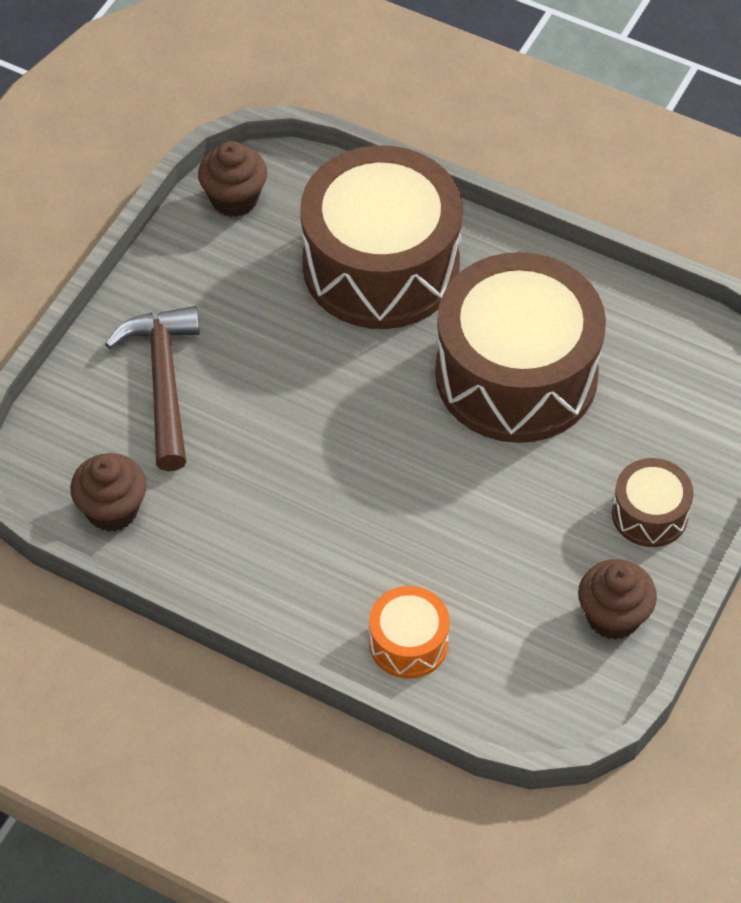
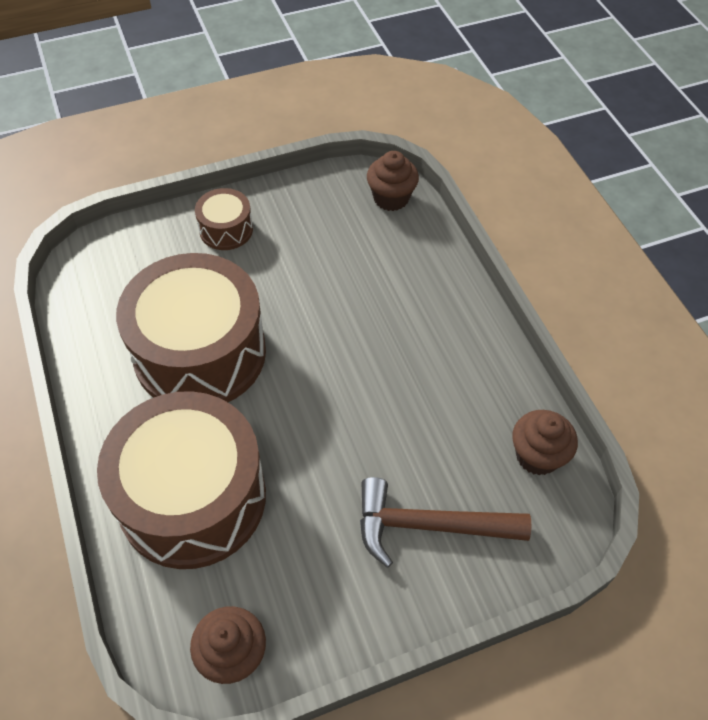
camera: 140 degrees left, 0 degrees up
(163, 382) = (428, 526): brown hammer -> brown hammer turned 60 degrees clockwise
(408, 643) = (422, 257): orange drum -> none
(613, 616) = (304, 200): brown cupcake -> brown cupcake (391, 198)

